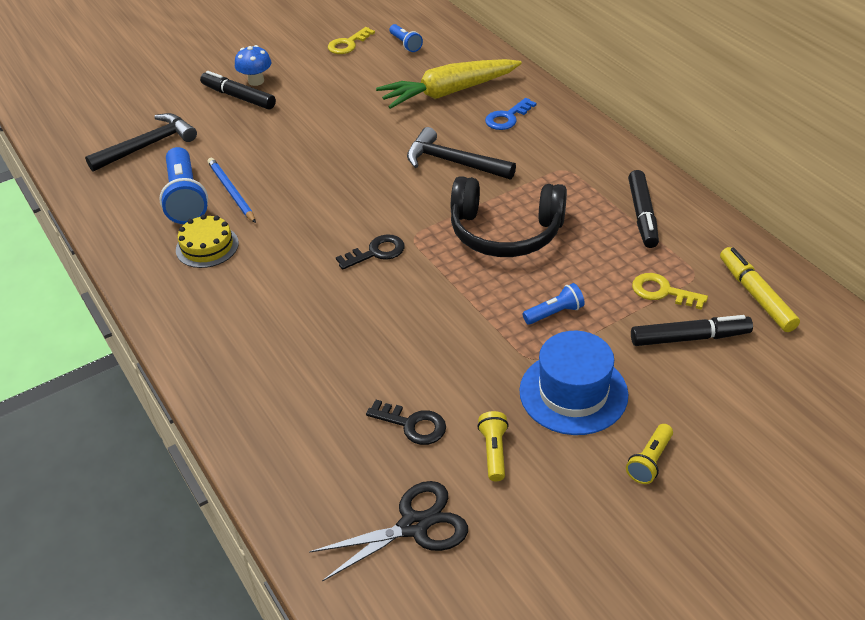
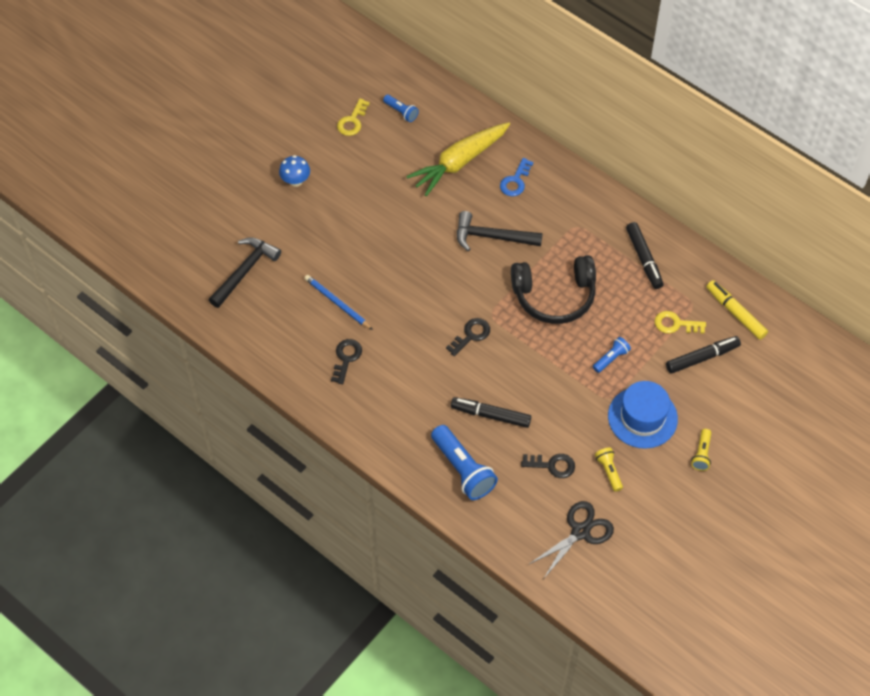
camera: 20 degrees left, 15 degrees up
(185, 198) = (305, 317): blue flashlight -> blue flashlight (463, 469)
(207, 246) = (346, 358): yellow cake -> black key
(239, 97) = (291, 202): black marker -> black marker (491, 415)

